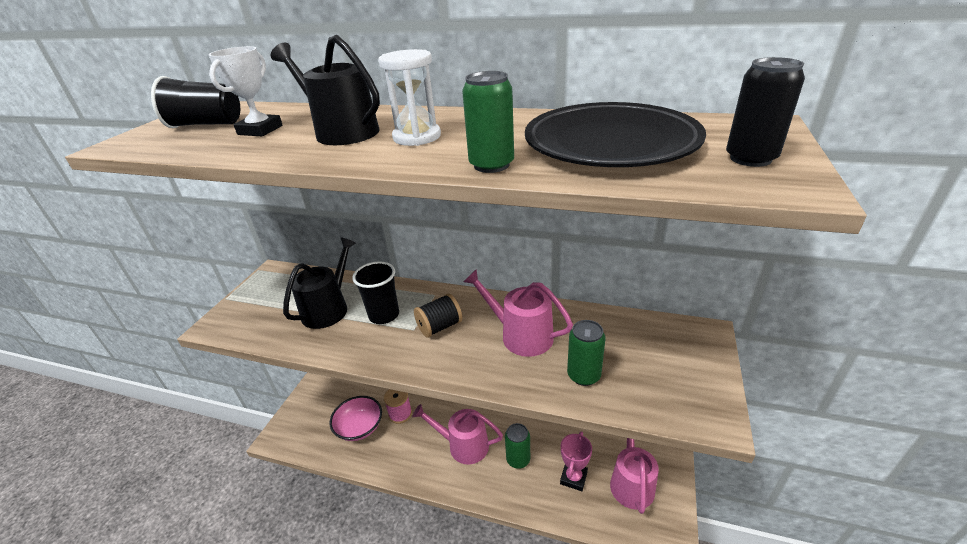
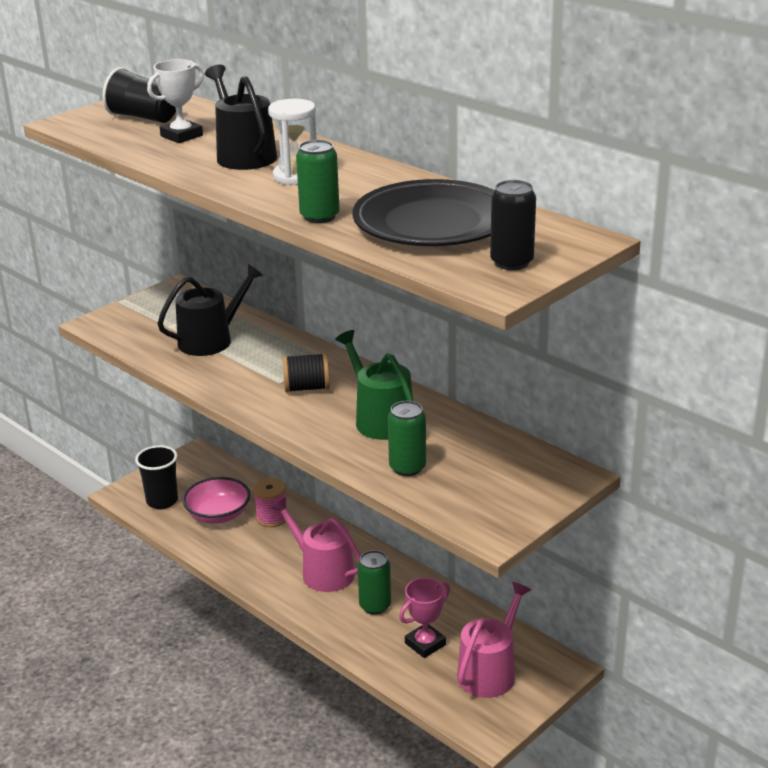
camera: 25 degrees right, 5 degrees down
(384, 315) = (260, 362): black cup -> black cup (162, 501)
(521, 335) = (380, 419): pink watering can -> green watering can

